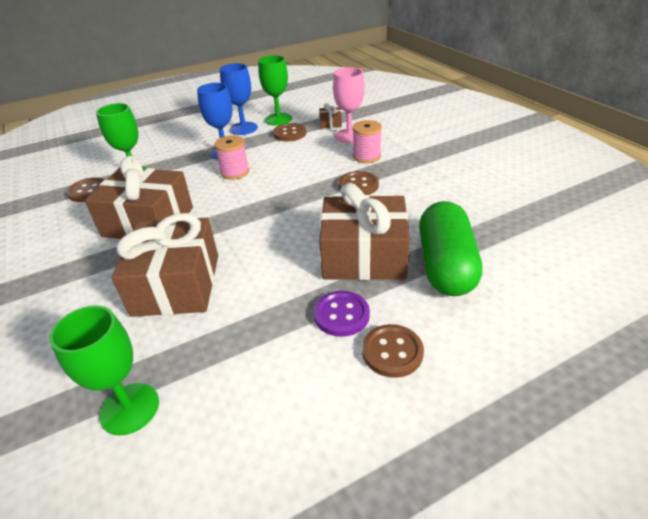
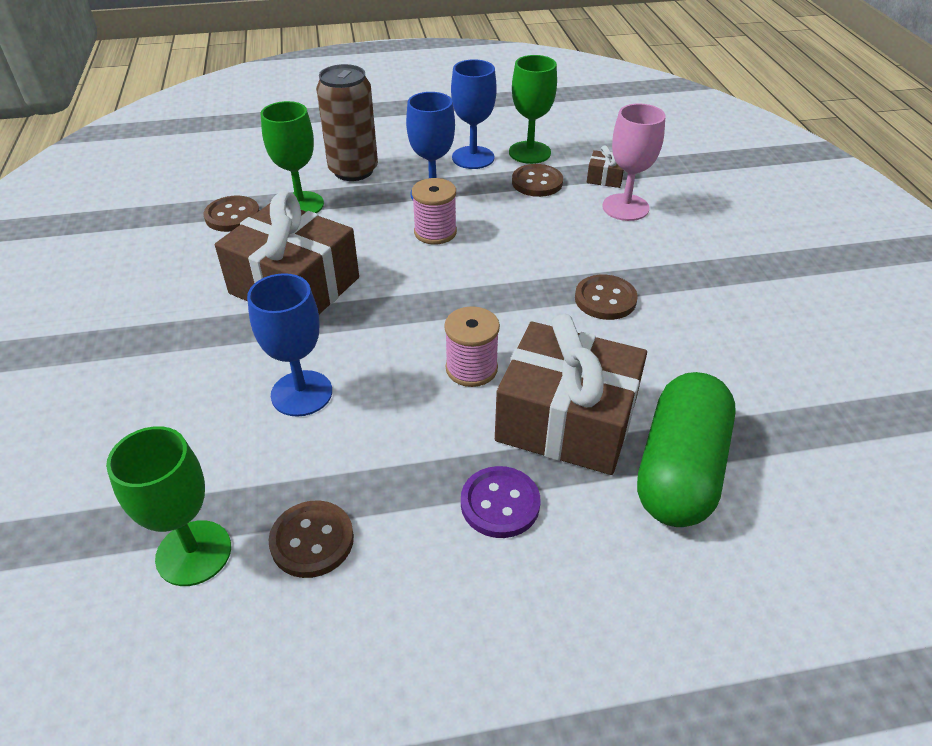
camera: 15 degrees right, 5 degrees up
(166, 150) = (353, 170): none -> brown can
(177, 284) = (301, 393): brown gift -> blue goblet
(366, 156) = (637, 251): pink spool -> pink spool (471, 368)
(392, 352) = (547, 580): brown button -> brown button (312, 540)

